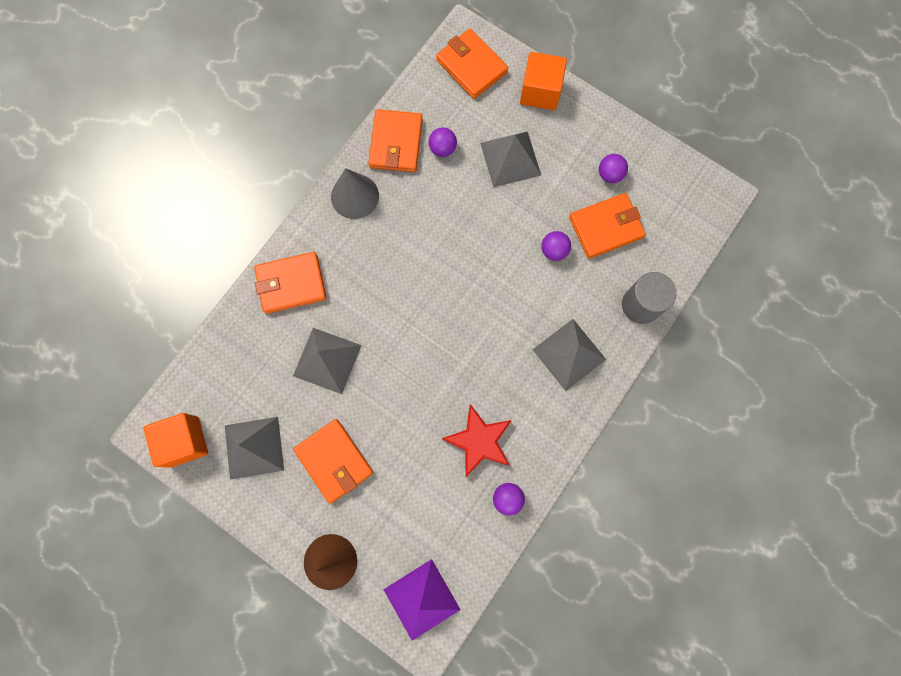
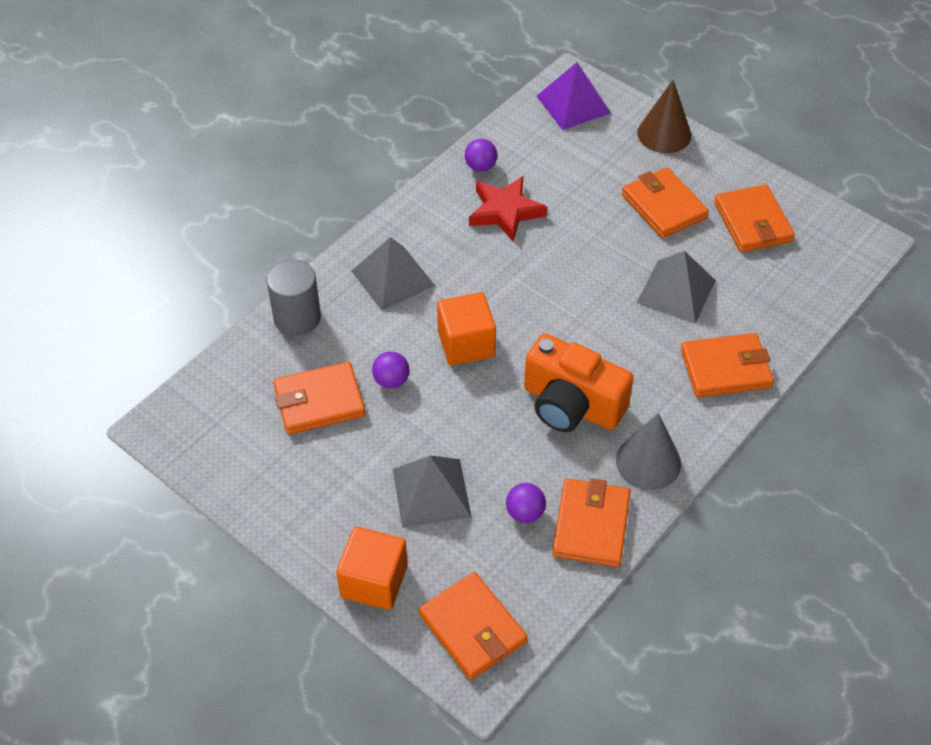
camera: 175 degrees left, 25 degrees down
(184, 441) = (830, 232): orange cube -> orange cube (466, 344)
(254, 447) = (752, 222): grey pyramid -> orange wallet
(412, 240) = (571, 405): none -> orange camera
(610, 174) = (299, 463): purple ball -> none

